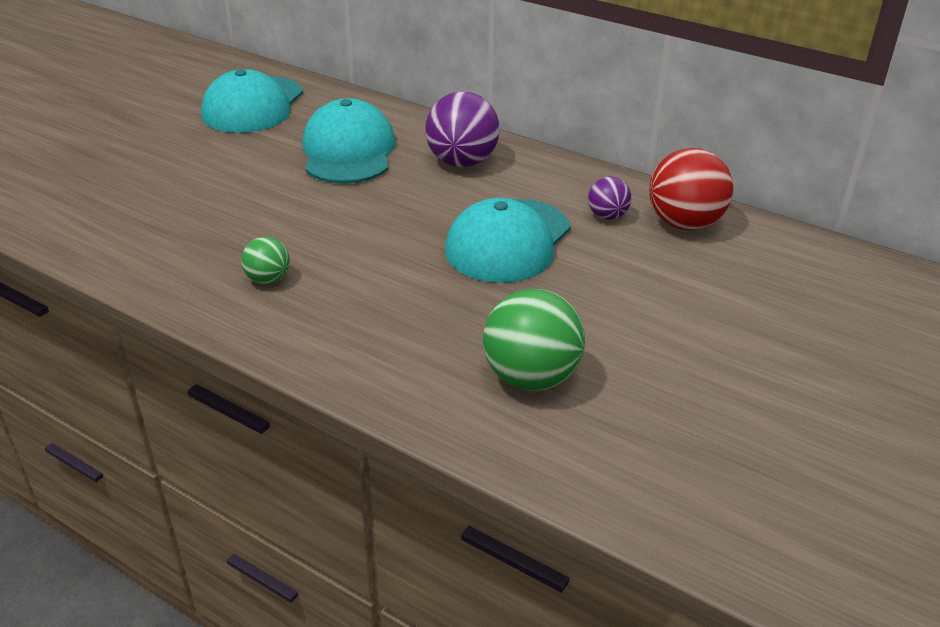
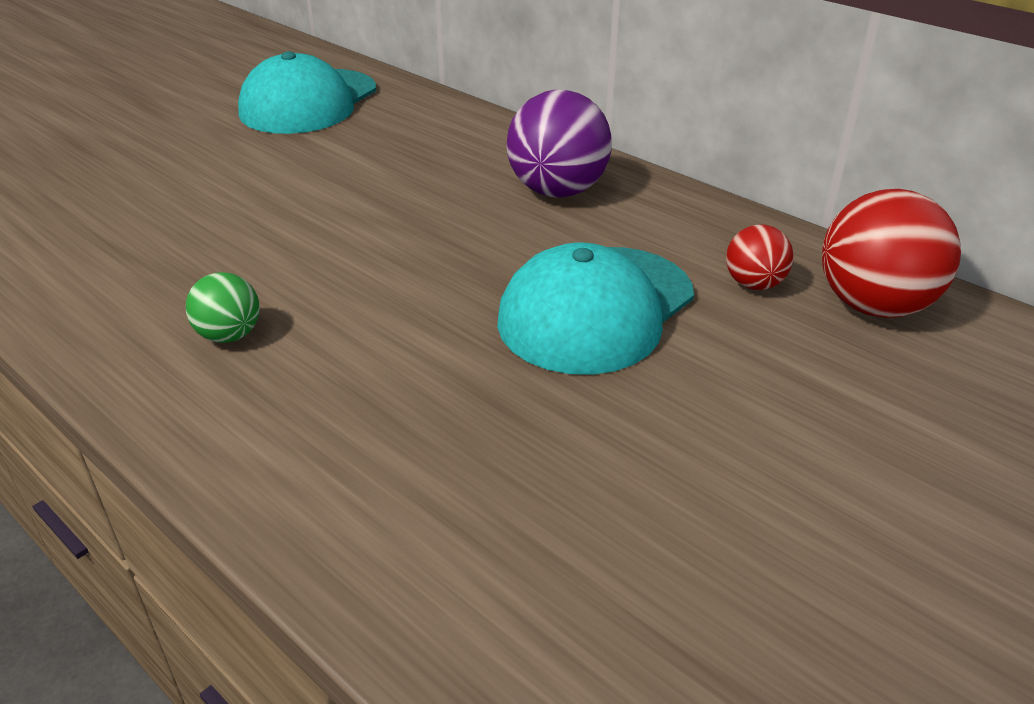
camera: 10 degrees right, 0 degrees up
(348, 151) = (408, 166): turquoise cap -> none
(531, 377) = (581, 550): green ball -> none
(607, 216) = (754, 284): purple ball -> red ball

